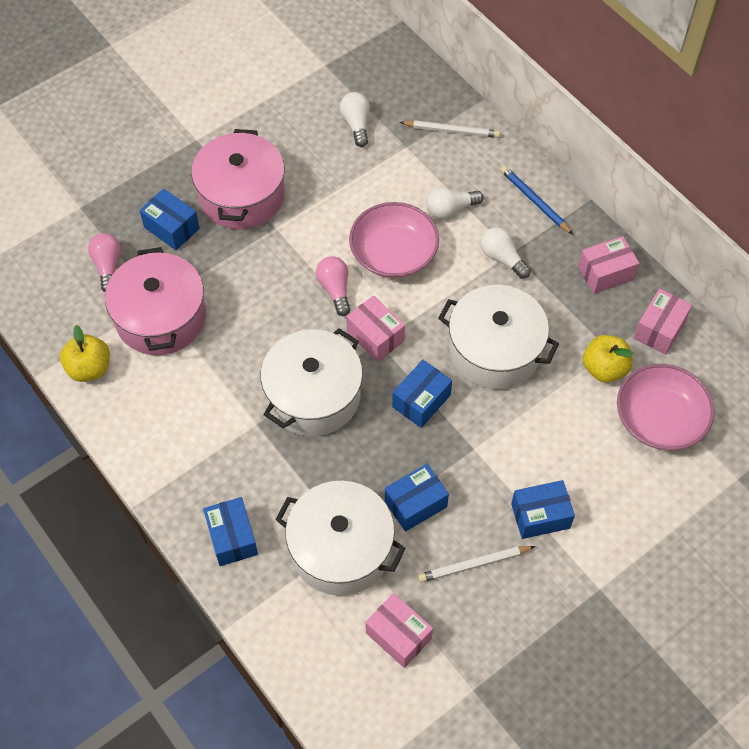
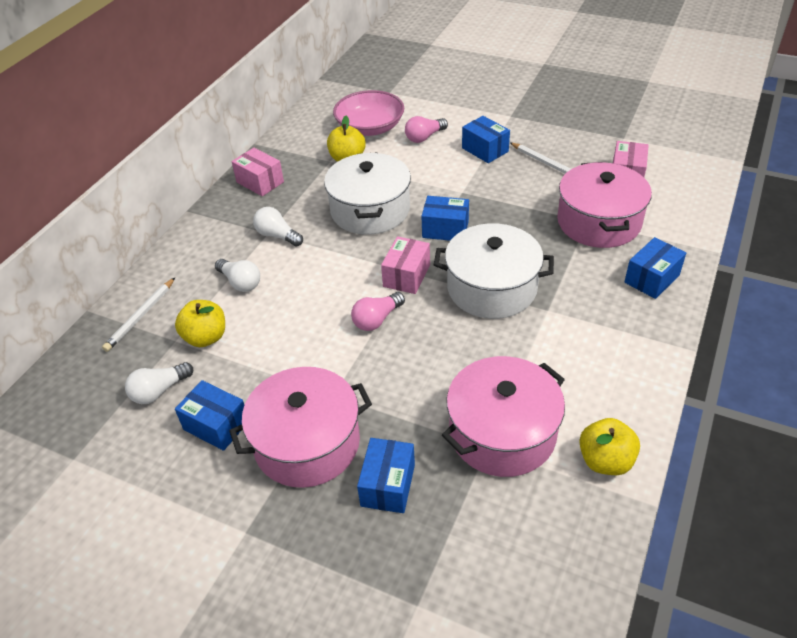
camera: 115 degrees left, 15 degrees down
(108, 266) = (478, 519): pink light bulb -> pink light bulb (424, 137)
(341, 549) = (599, 222): white pot -> pink pot
(393, 254) = (312, 298): pink bowl -> none
(396, 167) = (206, 337): none -> yellow apple
(415, 504) = (530, 202): blue box -> blue box (216, 425)
(452, 131) = (140, 316): white pencil -> white pencil turned 135 degrees counterclockwise
(502, 258) = (277, 236): white light bulb -> white light bulb turned 105 degrees clockwise
(534, 201) = (205, 238): blue pencil -> none
(659, 329) = (296, 146): pink box -> none

